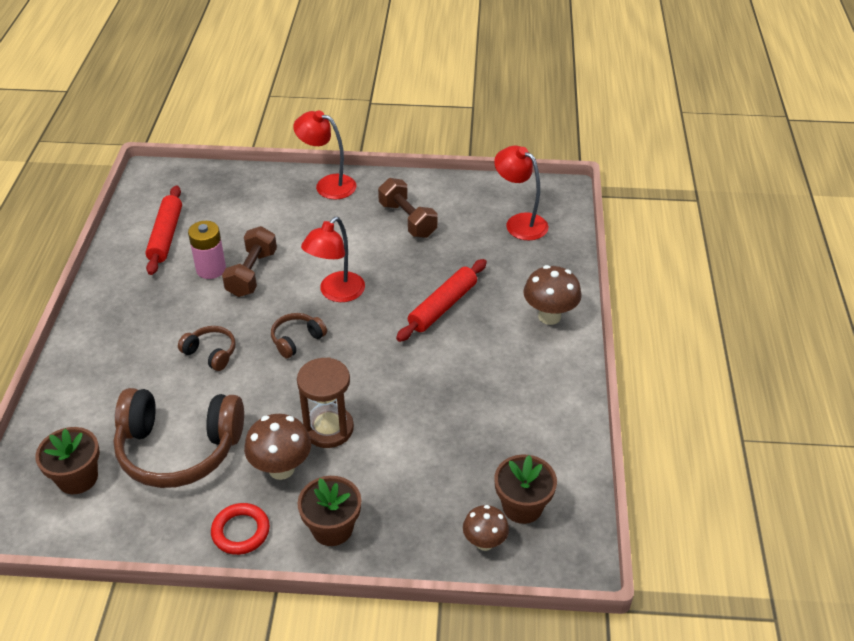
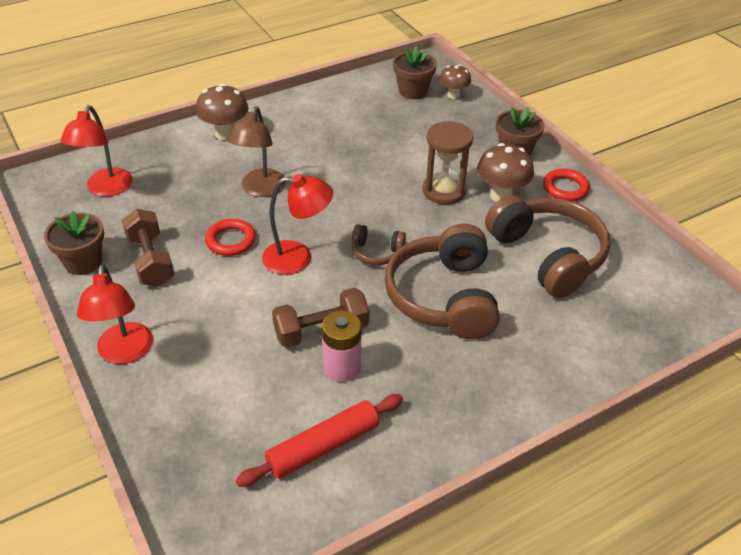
camera: 125 degrees left, 0 degrees up
(77, 478) = (635, 295): brown flower pot -> brown flower pot (83, 262)
(211, 353) = (443, 297): brown headphones -> brown headphones, size x2.16
(391, 266) = (231, 240): none -> red ring
(407, 220) = (150, 260): brown dumbbell -> brown dumbbell turned 45 degrees counterclockwise
(442, 306) = (260, 189): red rolling pin -> brown lamp

